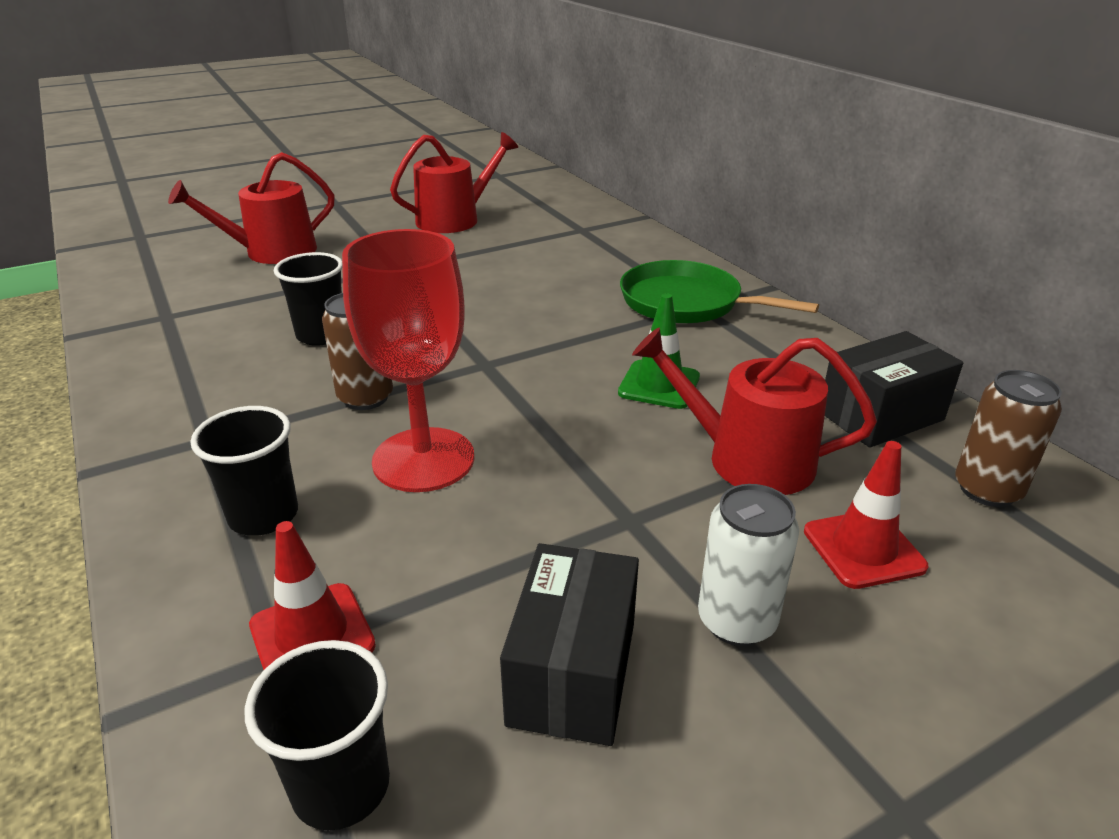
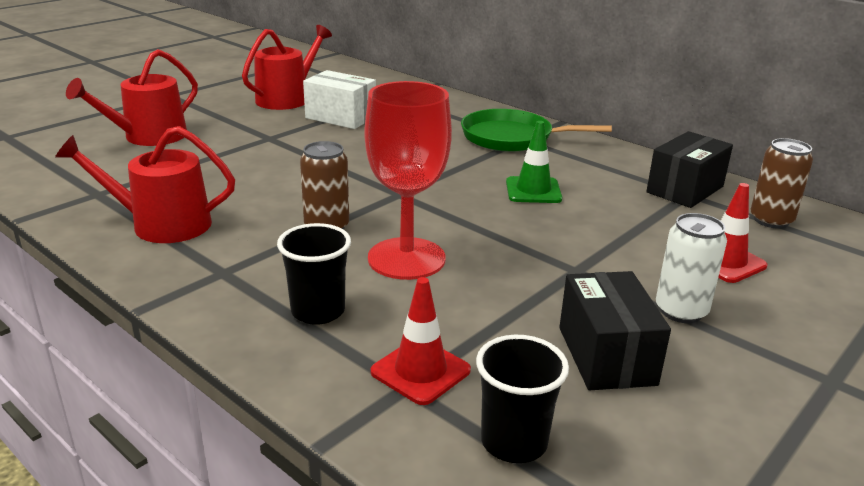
camera: 20 degrees left, 5 degrees down
(321, 335) = (251, 191): black cup -> none
(495, 250) = (340, 117): none -> white box
(747, 459) = (622, 225): red watering can -> red watering can (161, 224)

